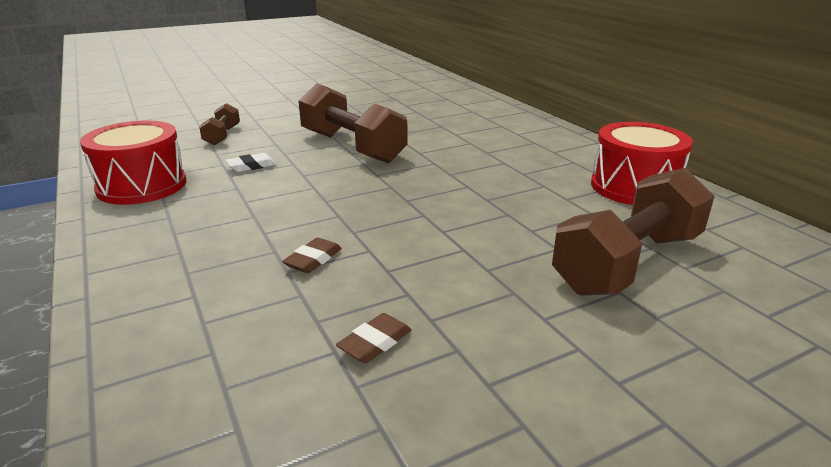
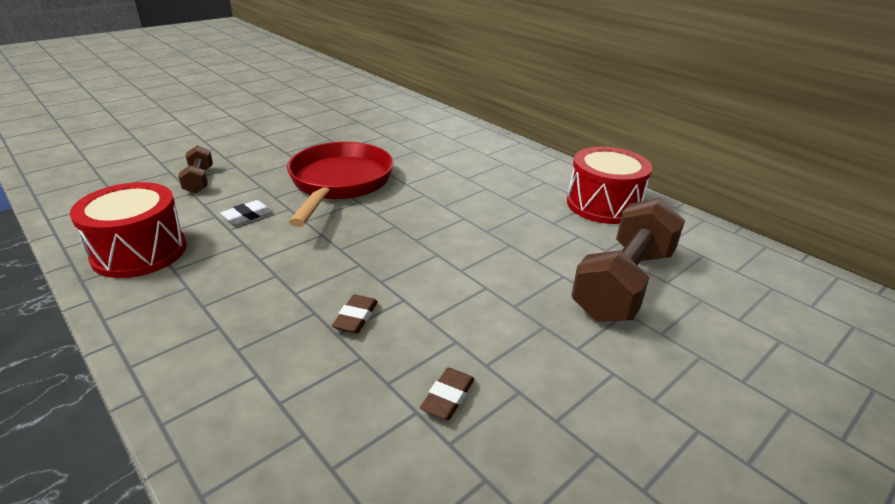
camera: 15 degrees left, 5 degrees up
(352, 147) = (339, 183): brown dumbbell -> red pan

